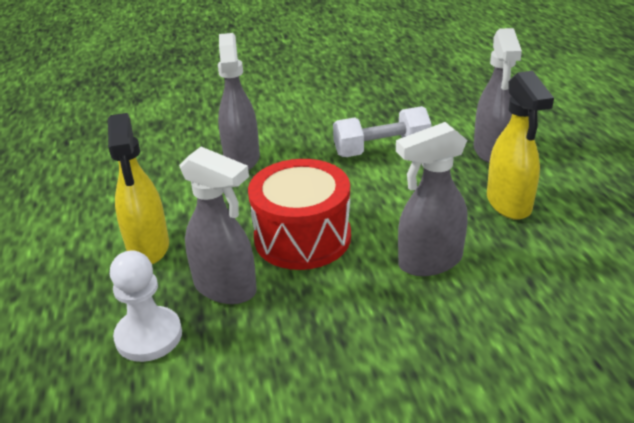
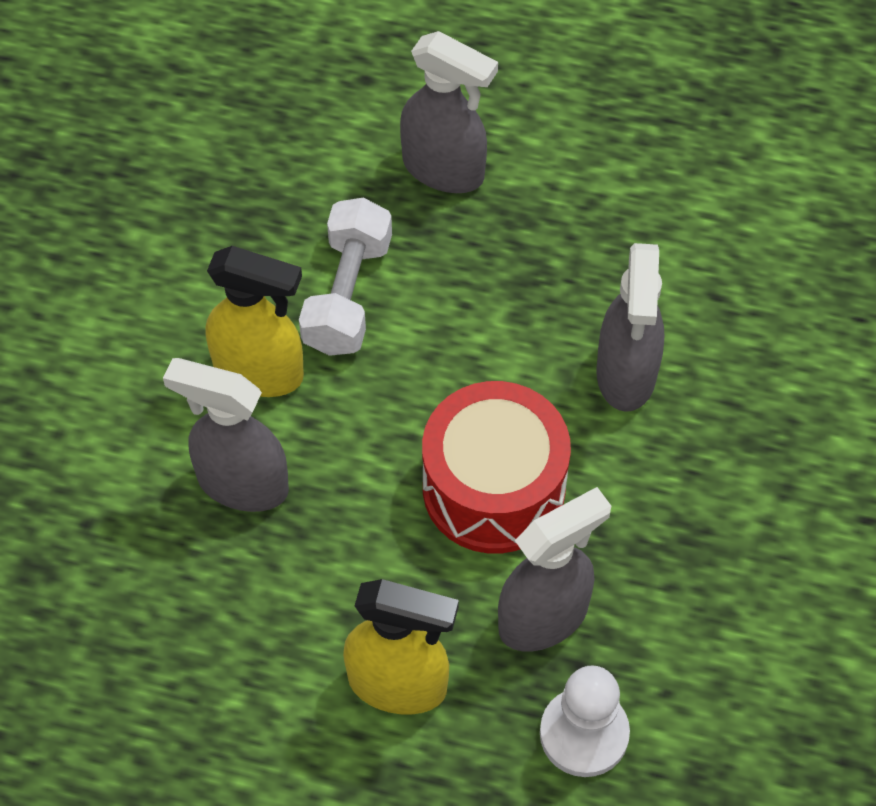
camera: 65 degrees left, 25 degrees up
(509, 204) = (570, 226): yellow spray bottle -> yellow spray bottle (260, 372)

